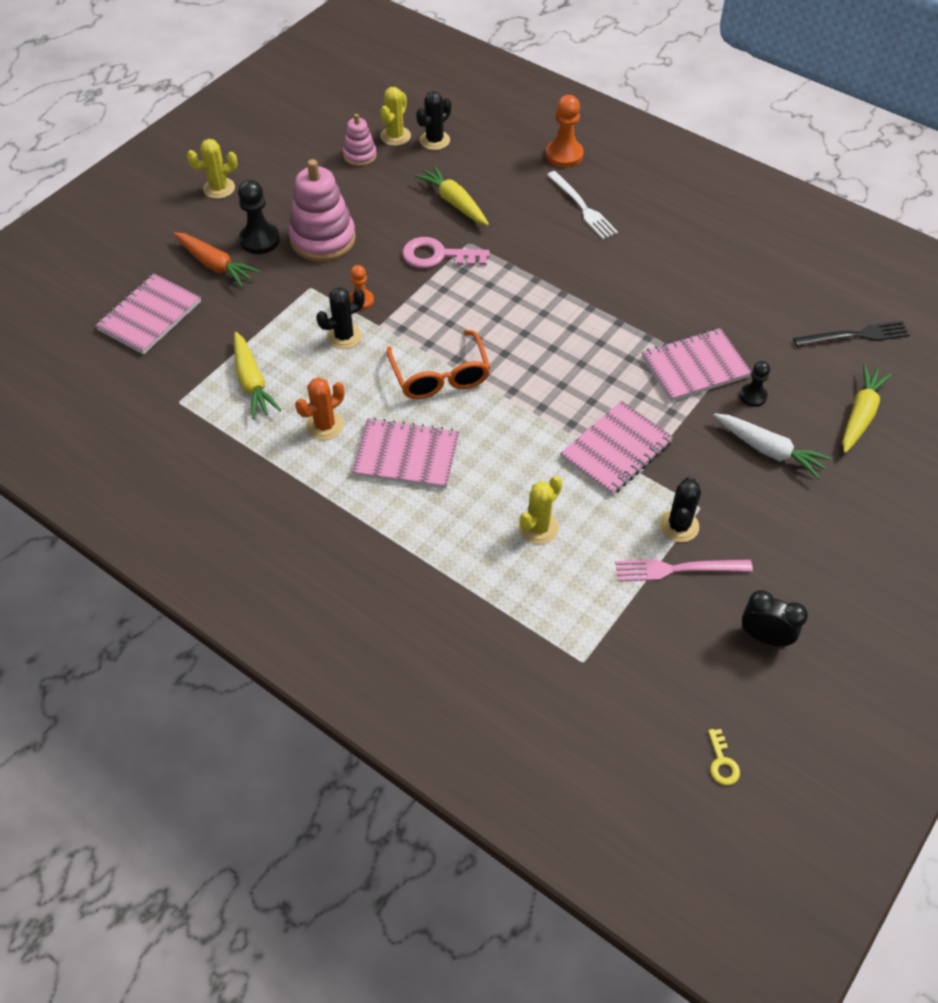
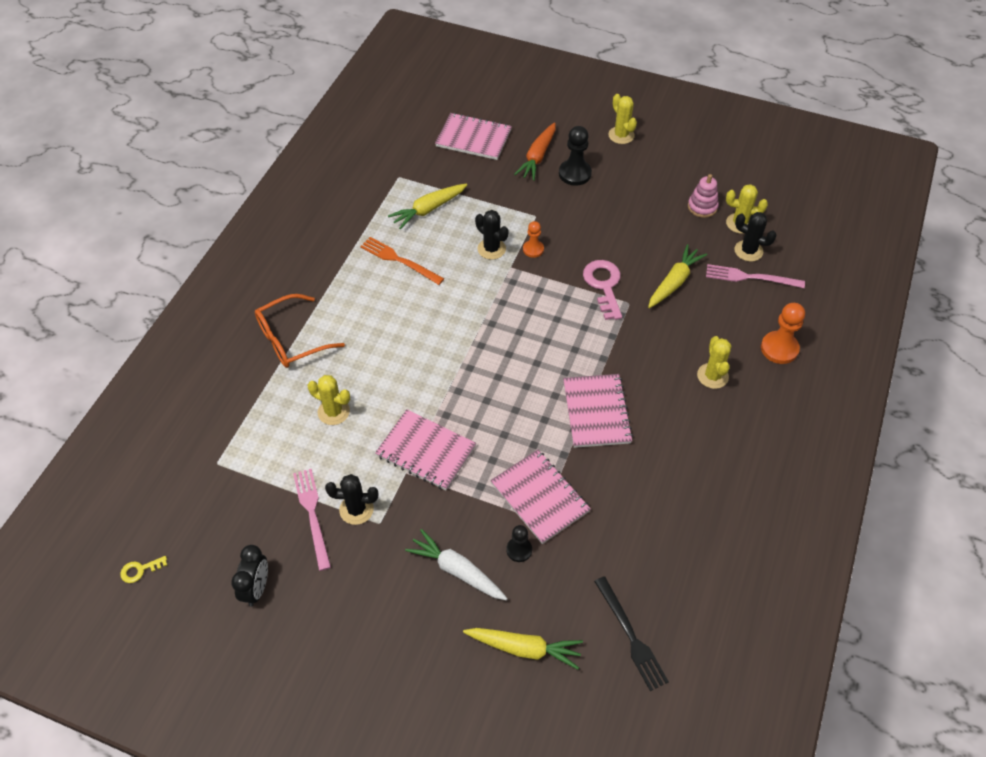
camera: 75 degrees right, 0 degrees up
(323, 239) = (591, 209): pink stacking toy -> none
(324, 426) = (399, 260): orange cactus -> orange fork
(406, 455) = (383, 314): pink notebook -> pink notebook (596, 412)
(440, 376) = (469, 317): orange glasses -> orange glasses (291, 340)
(469, 149) = (750, 277): none -> pink fork
(582, 207) = (712, 376): white fork -> yellow cactus
(769, 450) = (457, 570): white carrot -> white carrot turned 105 degrees clockwise

